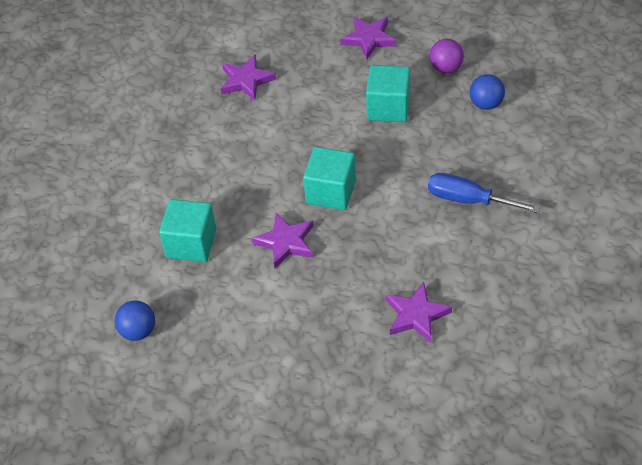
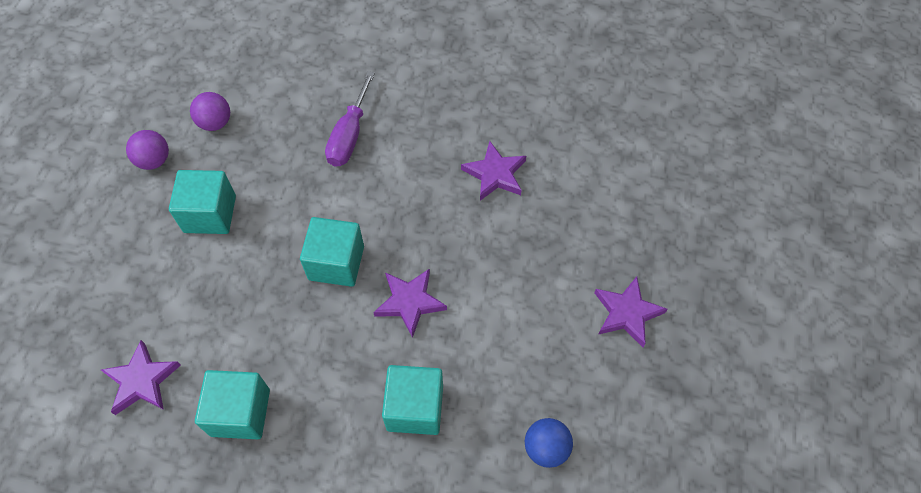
camera: 100 degrees left, 10 degrees up
(210, 137) = (240, 412): none -> turquoise cube
(369, 39) = (90, 242): purple star -> purple star (627, 313)
(468, 200) = (349, 135): blue screwdriver -> purple screwdriver
(486, 104) = (215, 123): blue ball -> purple ball

